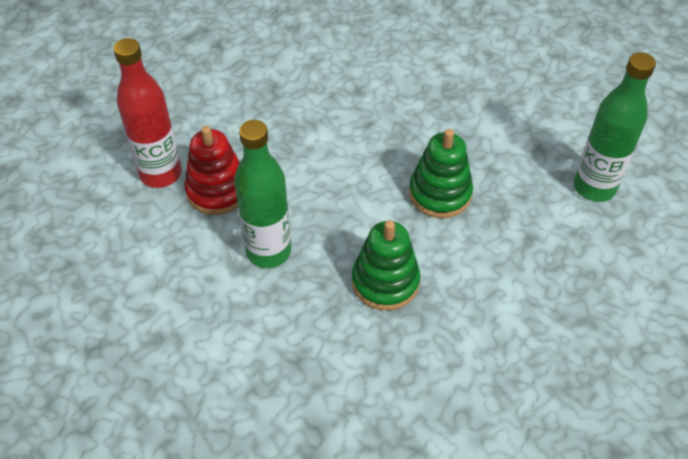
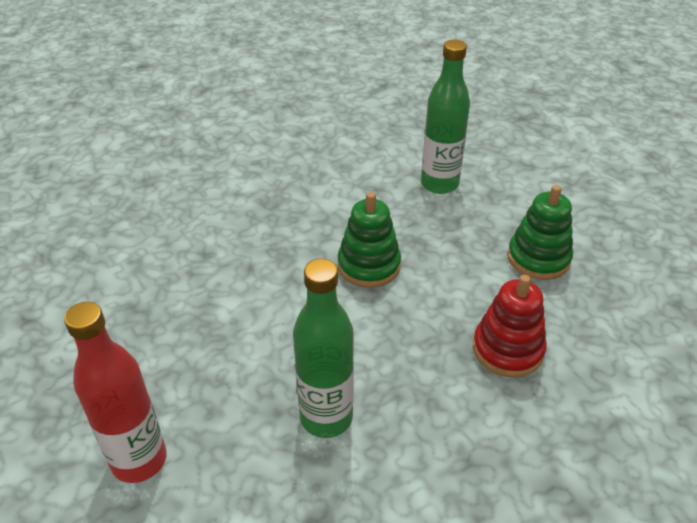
camera: 55 degrees left, 10 degrees down
(217, 190) = (213, 420): red stacking toy -> red stacking toy (507, 349)
(385, 282) = (430, 350): green stacking toy -> green stacking toy (538, 258)

